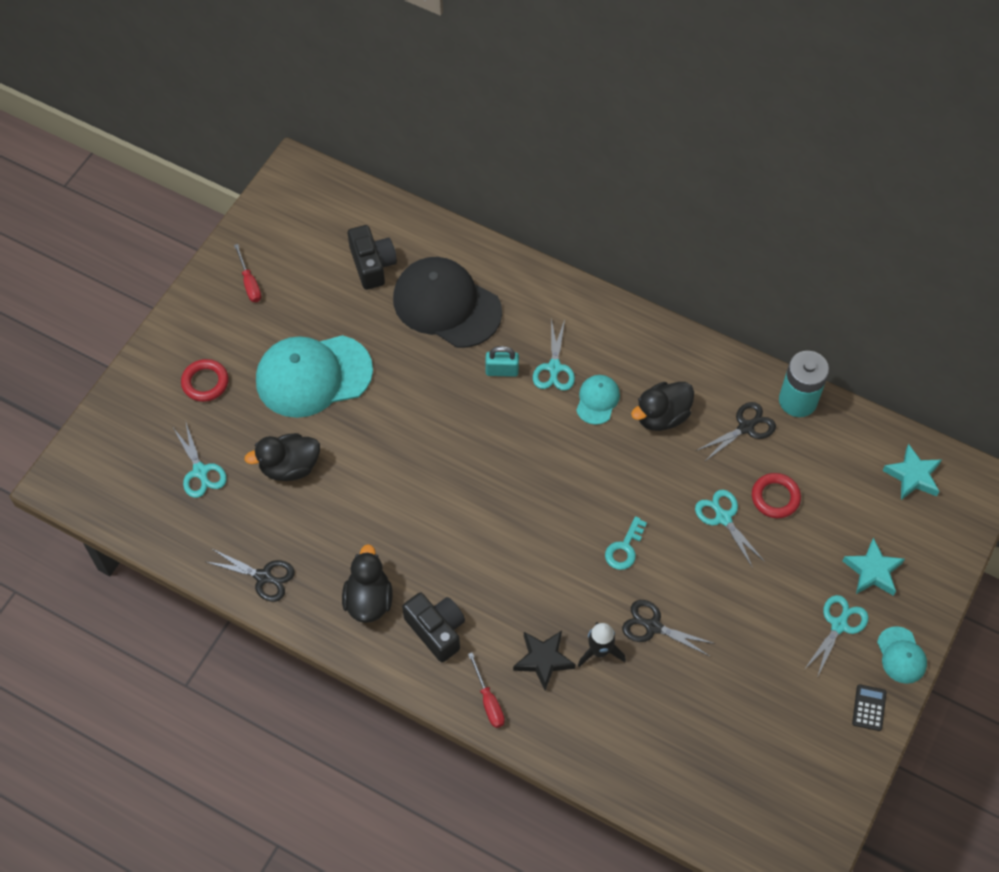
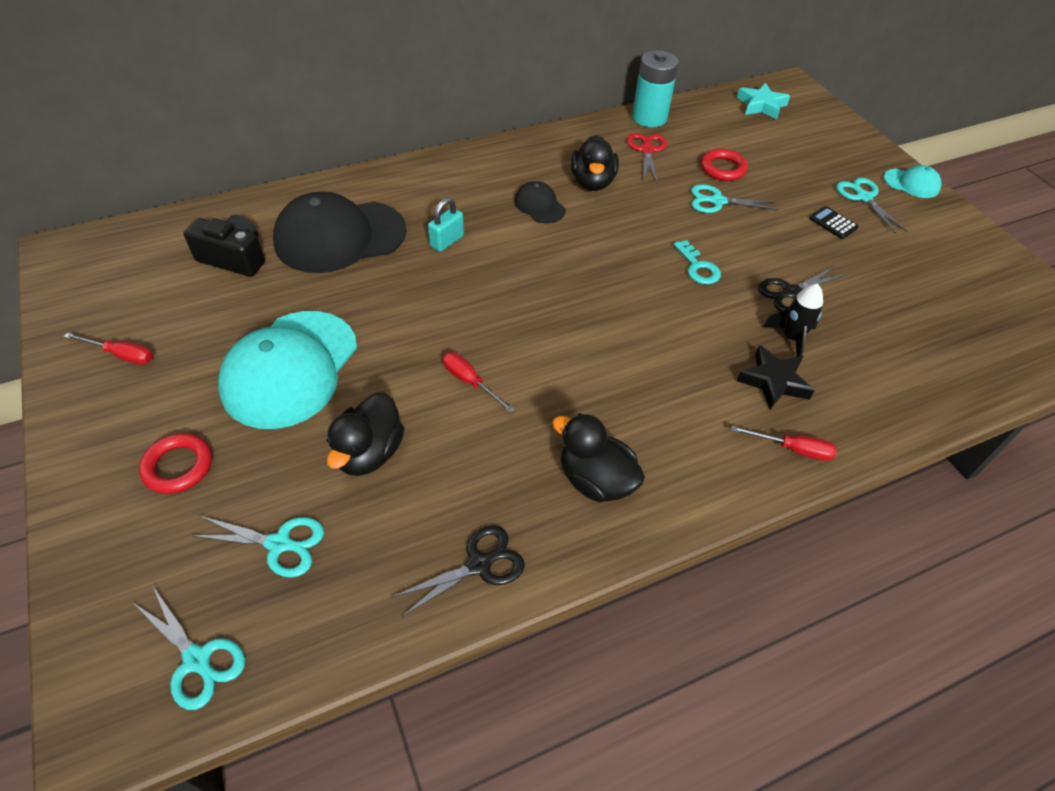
camera: 55 degrees left, 10 degrees down
(386, 480) = (470, 382): none -> red screwdriver
(436, 630) = (678, 443): black camera -> none
(554, 368) = (481, 211): turquoise scissors -> turquoise scissors (197, 660)
(597, 400) = (539, 206): turquoise cap -> black cap
(746, 427) = (647, 150): black scissors -> red scissors
(869, 708) = (949, 221): black calculator -> black calculator (833, 223)
(873, 571) = (827, 159): turquoise star -> none

